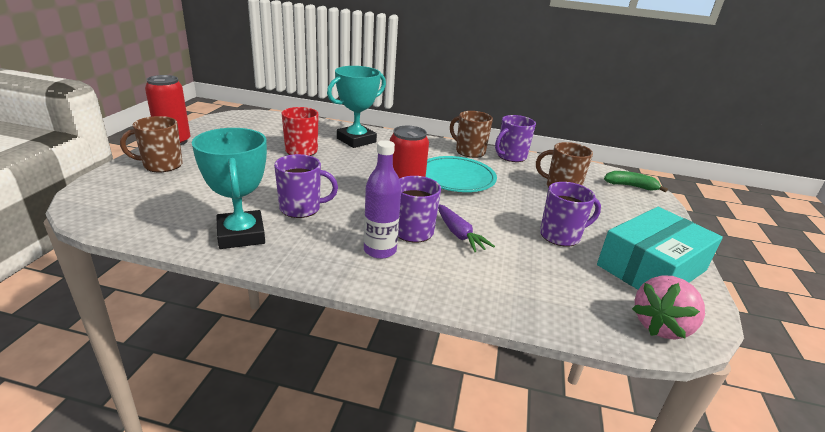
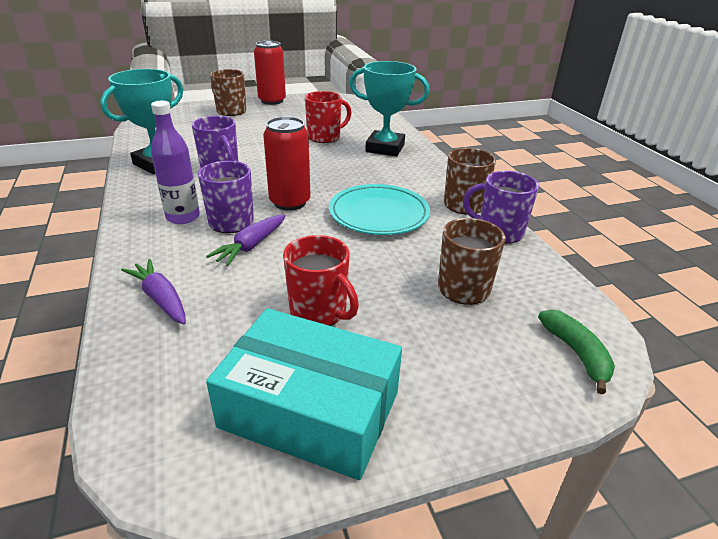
camera: 60 degrees right, 5 degrees up
(507, 291) = (160, 298): none -> purple carrot
(561, 236) = (319, 312): purple mug -> red mug
(661, 326) = (158, 434): pink strawberry -> none

